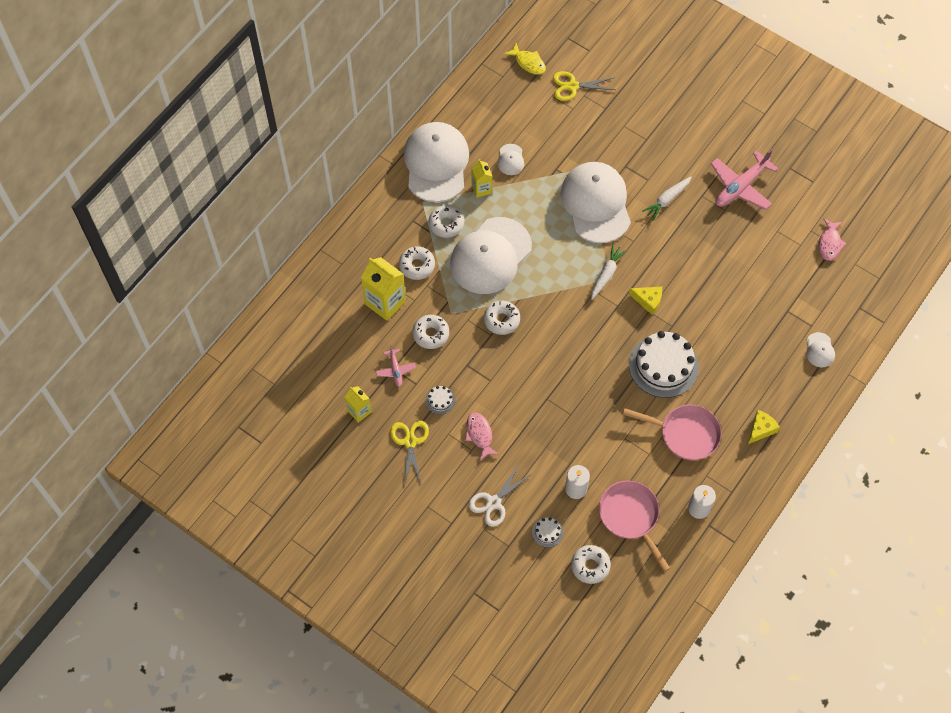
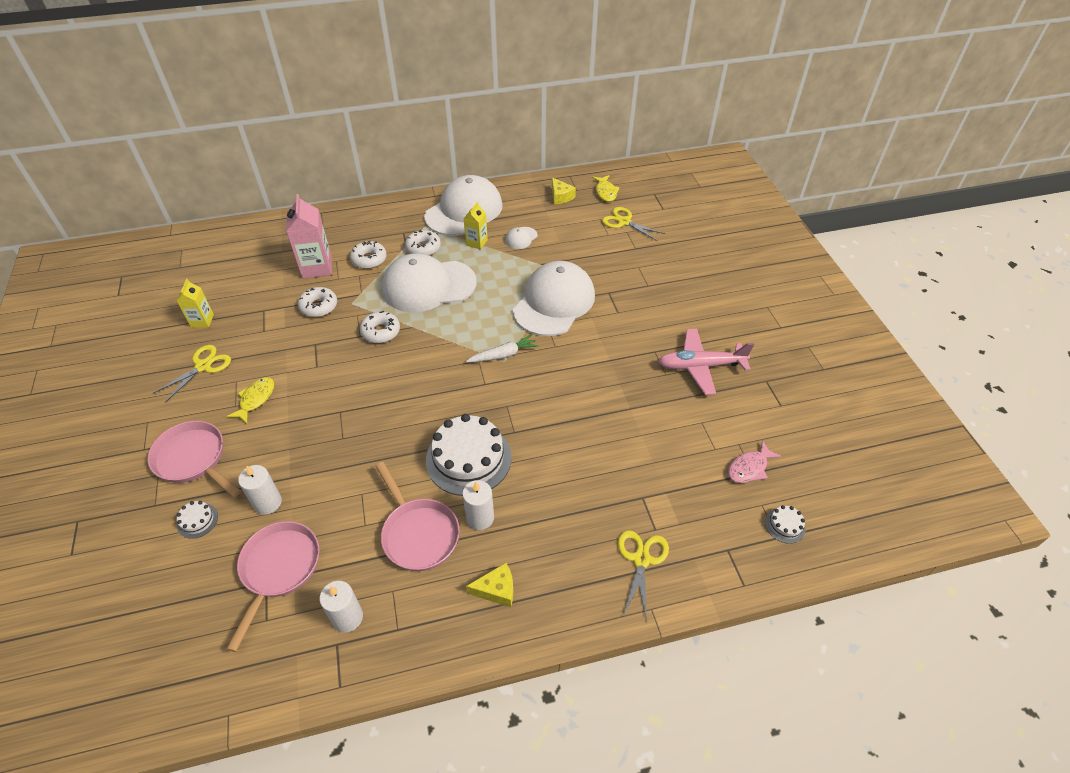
camera: 40 degrees right, 15 degrees down
(385, 302) = (317, 267): yellow carton -> pink carton
(395, 370) = (263, 312): pink plane -> none
(440, 400) = (263, 354): white cake -> white cake (785, 525)
(480, 435) = (256, 399): pink fish -> yellow fish
(493, 502) = (193, 459): white scissors -> pink pan
(590, 566) = (188, 584): white donut -> none
(648, 300) = (516, 397): yellow cheese -> yellow cheese (560, 196)
(667, 200) = (619, 335): white carrot -> none
(709, 397) = (480, 518): none -> white candle
(820, 350) = (641, 559): white cap -> yellow scissors

